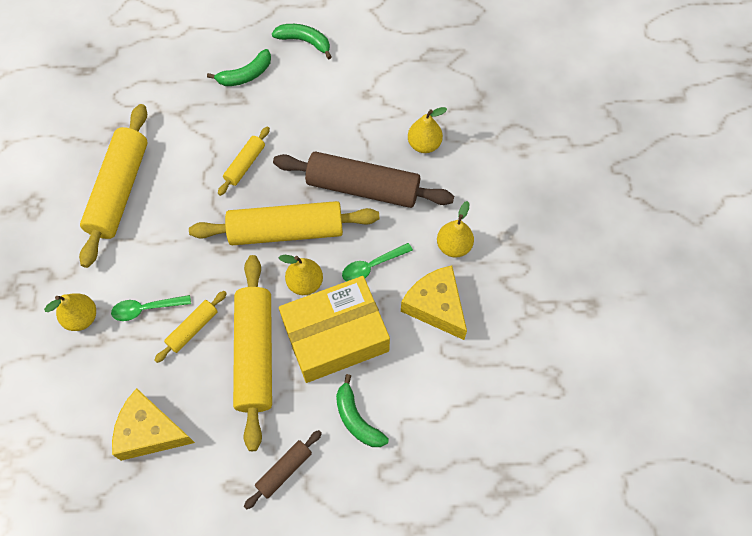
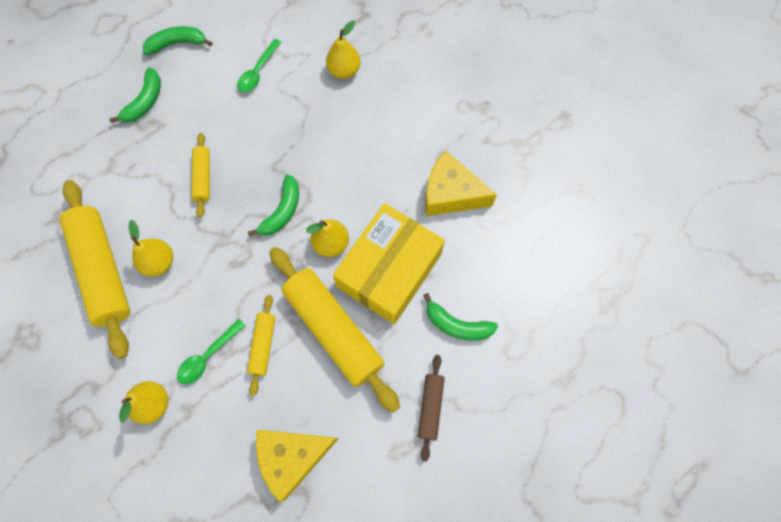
camera: 35 degrees left, 5 degrees up
(286, 231) = (282, 211): yellow rolling pin -> green banana
(363, 188) = (320, 136): brown rolling pin -> none
(372, 266) = (376, 194): green spoon -> green spoon (258, 71)
(454, 246) = (429, 137): yellow pear -> yellow pear (159, 262)

